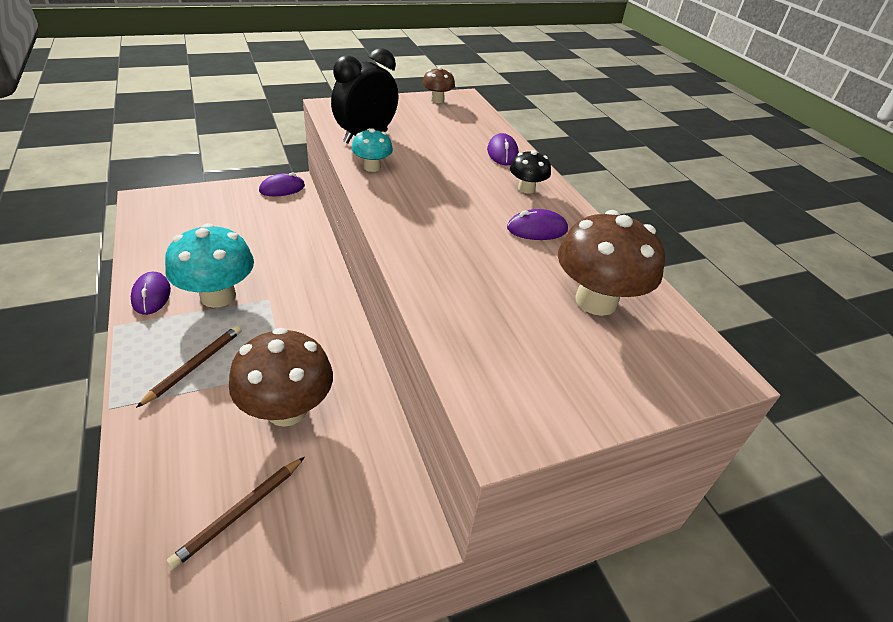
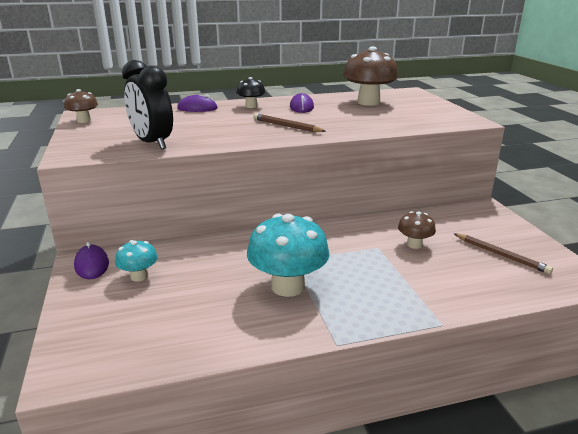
camera: 80 degrees left, 15 degrees down
(151, 295) = (287, 328): purple mouse -> none
(195, 366) = (382, 287): brown pencil -> brown pencil (287, 126)
(287, 409) = (414, 244): brown mushroom -> brown mushroom, size x0.52
(372, 167) = (212, 141): turquoise mushroom -> turquoise mushroom (139, 276)

